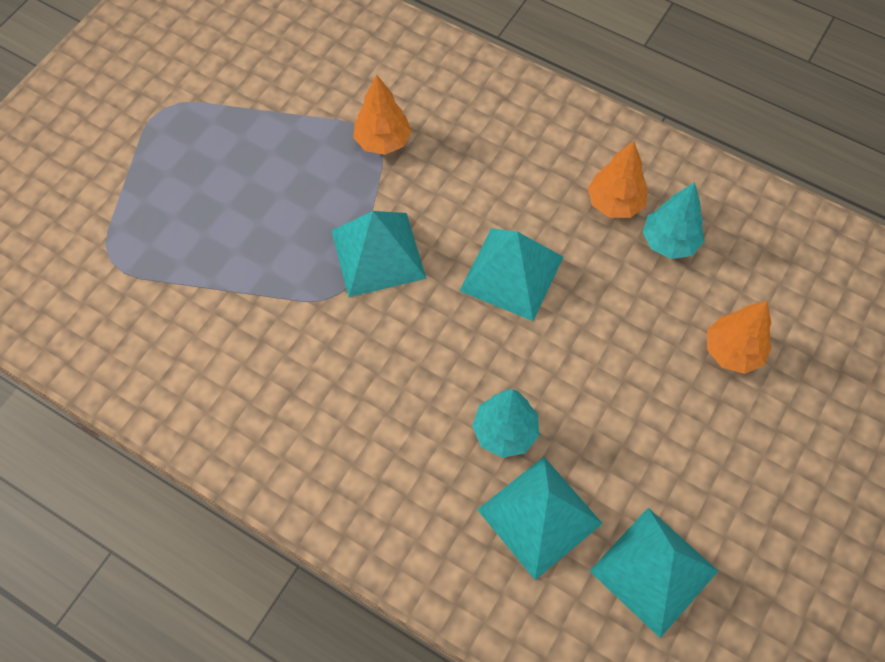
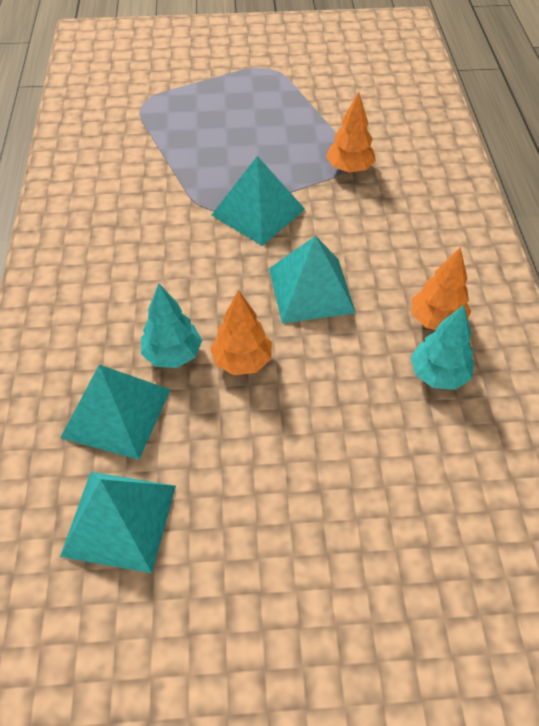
camera: 55 degrees right, 10 degrees down
(732, 351) = (376, 476): orange tree -> orange tree (242, 361)

